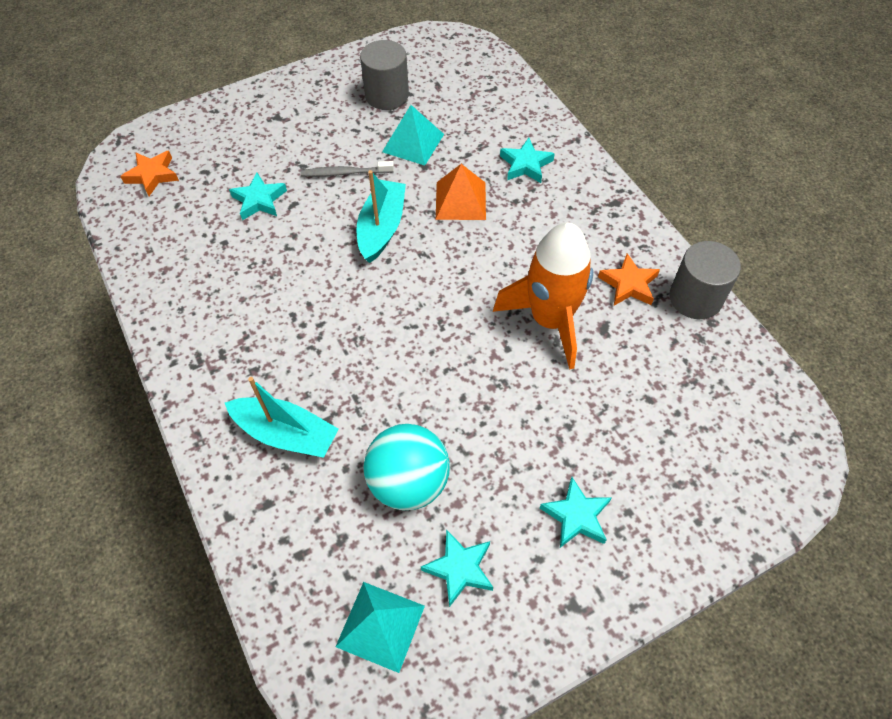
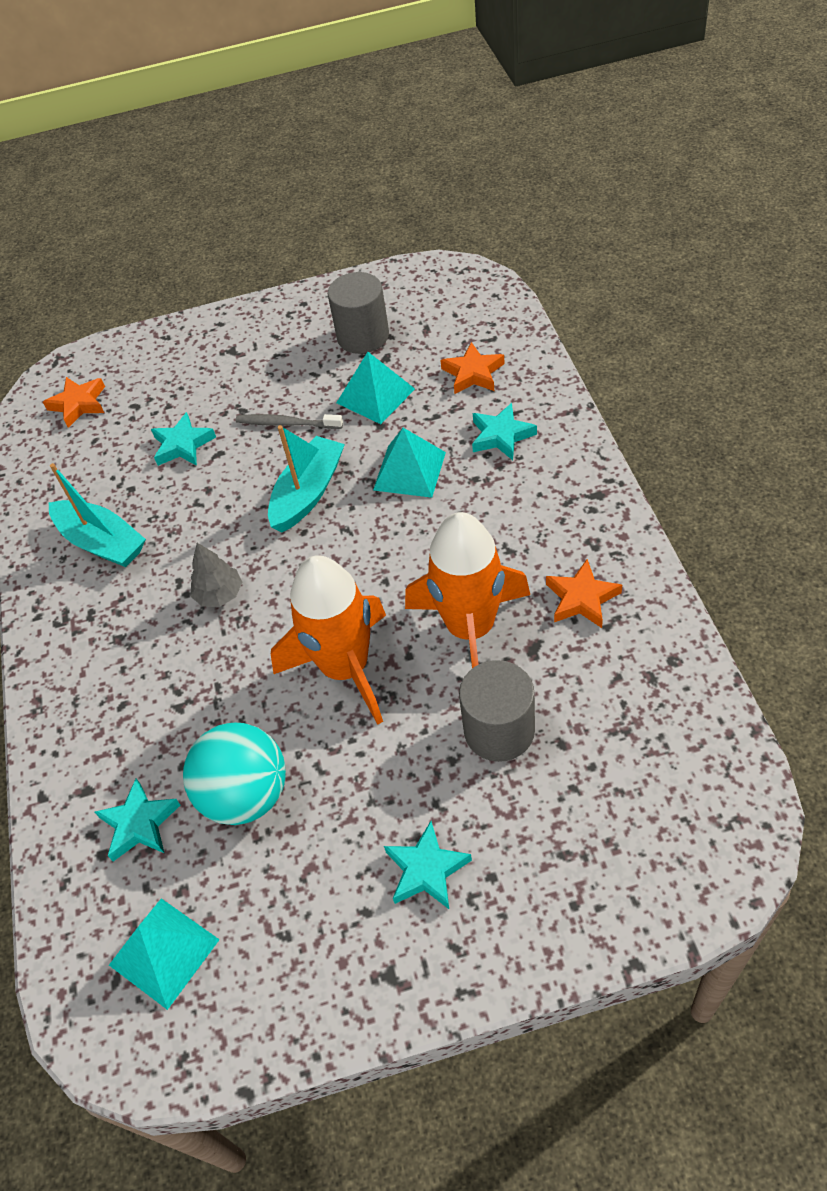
camera: 20 degrees right, 5 degrees down
(286, 434) = (130, 715): turquoise boat -> turquoise boat (102, 542)
(332, 321) = (219, 594): none -> grey tree
(459, 366) = (345, 668): none -> orange rocket
(459, 569) = (271, 905): turquoise star -> turquoise star (139, 824)
(460, 200) = (409, 471): orange pyramid -> turquoise pyramid
(487, 117) = (473, 373): none -> orange star
(695, 298) = (661, 627): grey cylinder -> grey cylinder (499, 730)

